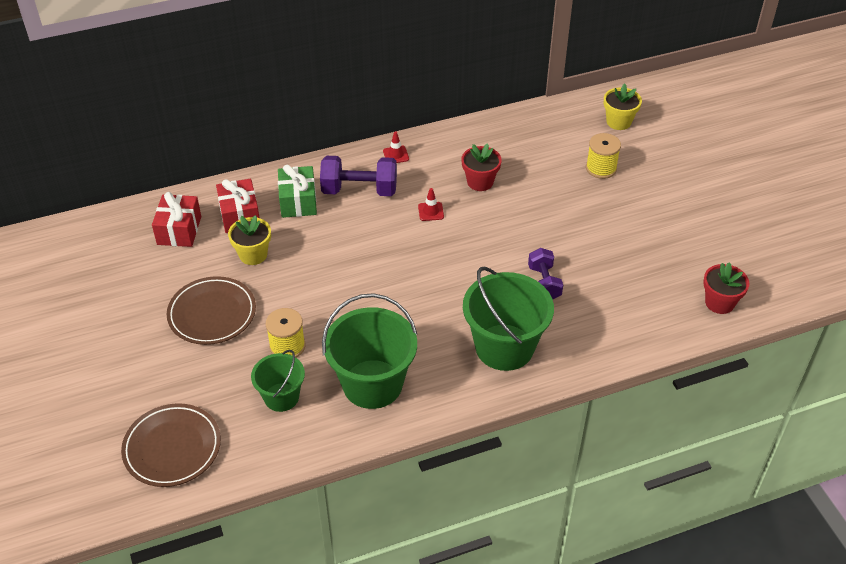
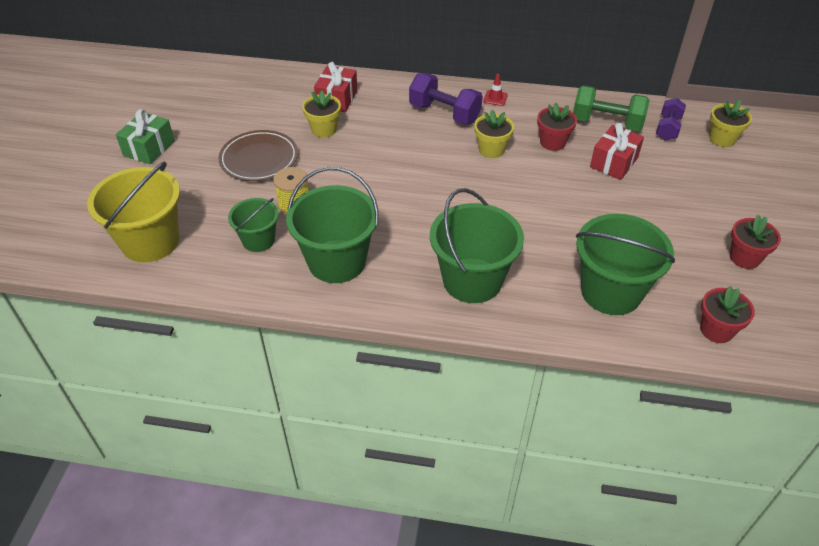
camera: 30 degrees right, 0 degrees up
(172, 448) = (150, 241): brown plate -> yellow bucket
(179, 230) = (285, 93): red gift -> red gift (613, 162)
(298, 201) = (389, 105): green gift -> green gift (149, 148)
(431, 211) = (491, 150): red traffic cone -> yellow flower pot
(513, 143) = (606, 123): none -> green dumbbell
(544, 283) = (549, 243): purple dumbbell -> purple dumbbell (667, 128)
(601, 168) = (676, 170): yellow spool -> none
(622, 306) = (611, 292): none -> green bucket
(702, 229) = (744, 258): none -> red flower pot

